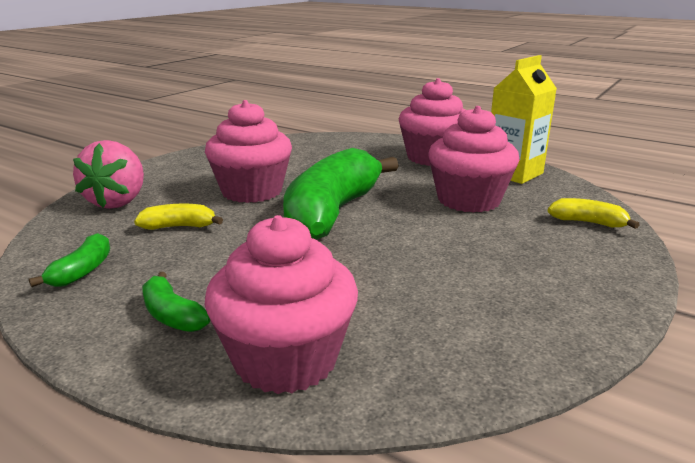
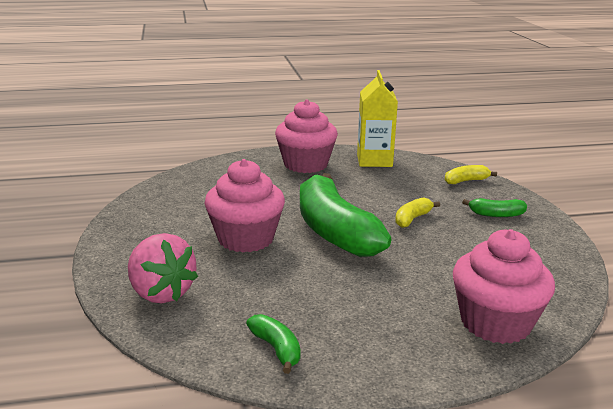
camera: 45 degrees left, 0 degrees up
(172, 315) = (397, 338): green banana -> green banana (496, 214)
(179, 227) = (261, 287): yellow banana -> yellow banana (412, 219)
(468, 200) = (388, 190): pink cupcake -> none

